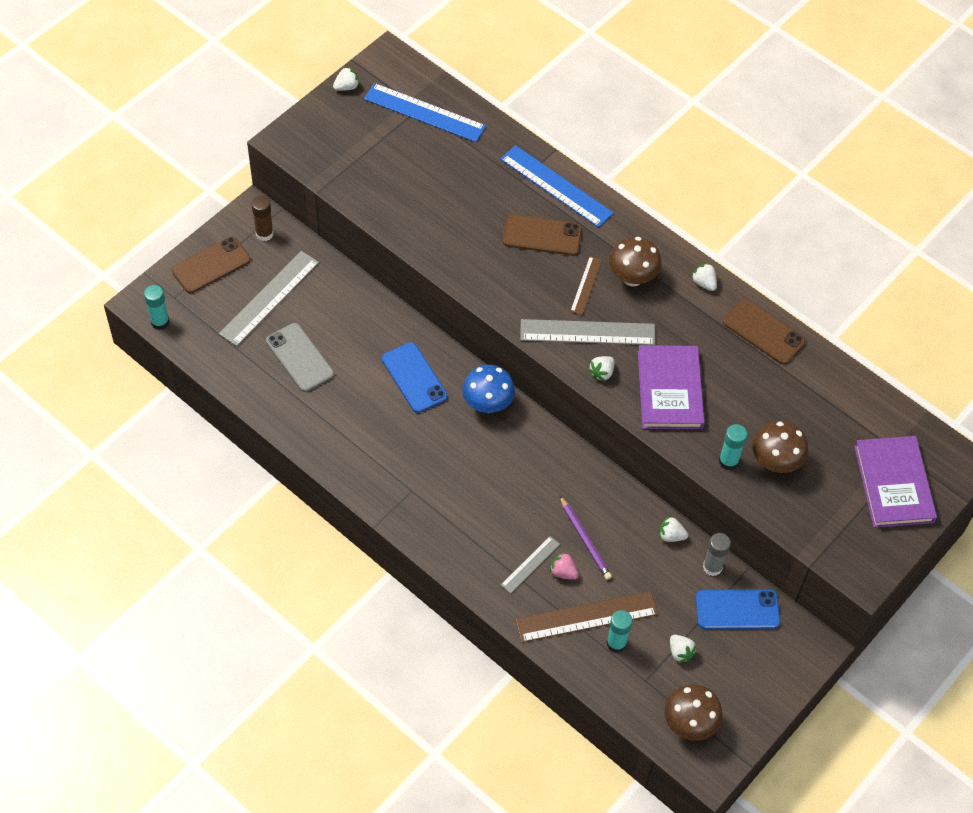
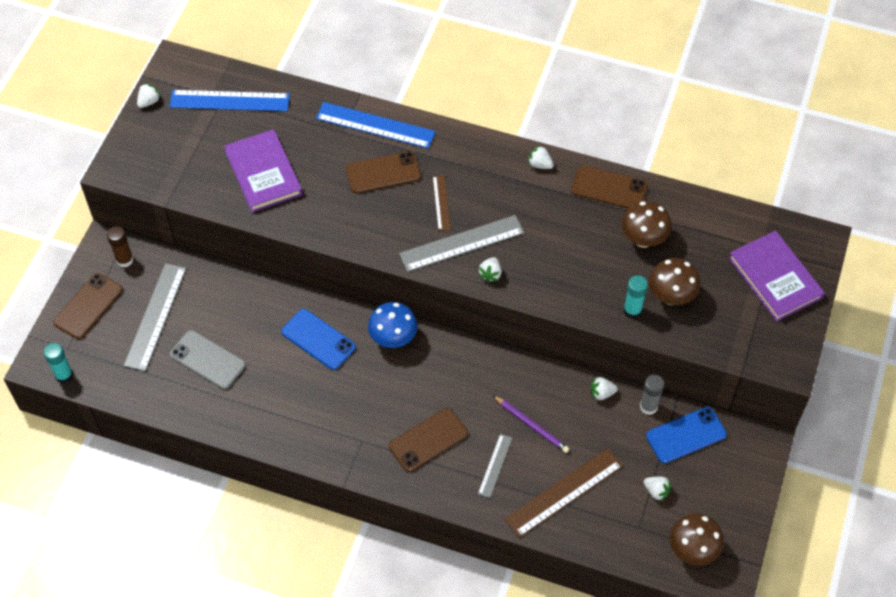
camera: 20 degrees left, 0 degrees up
(476, 514) = (428, 440): none -> brown phone
(563, 572) = (526, 461): pink strawberry -> none
(616, 643) = (599, 505): turquoise glue stick -> none
(632, 278) = (477, 182): brown mushroom -> brown mushroom (643, 239)
(669, 390) = (554, 267): purple book -> purple book (263, 173)

